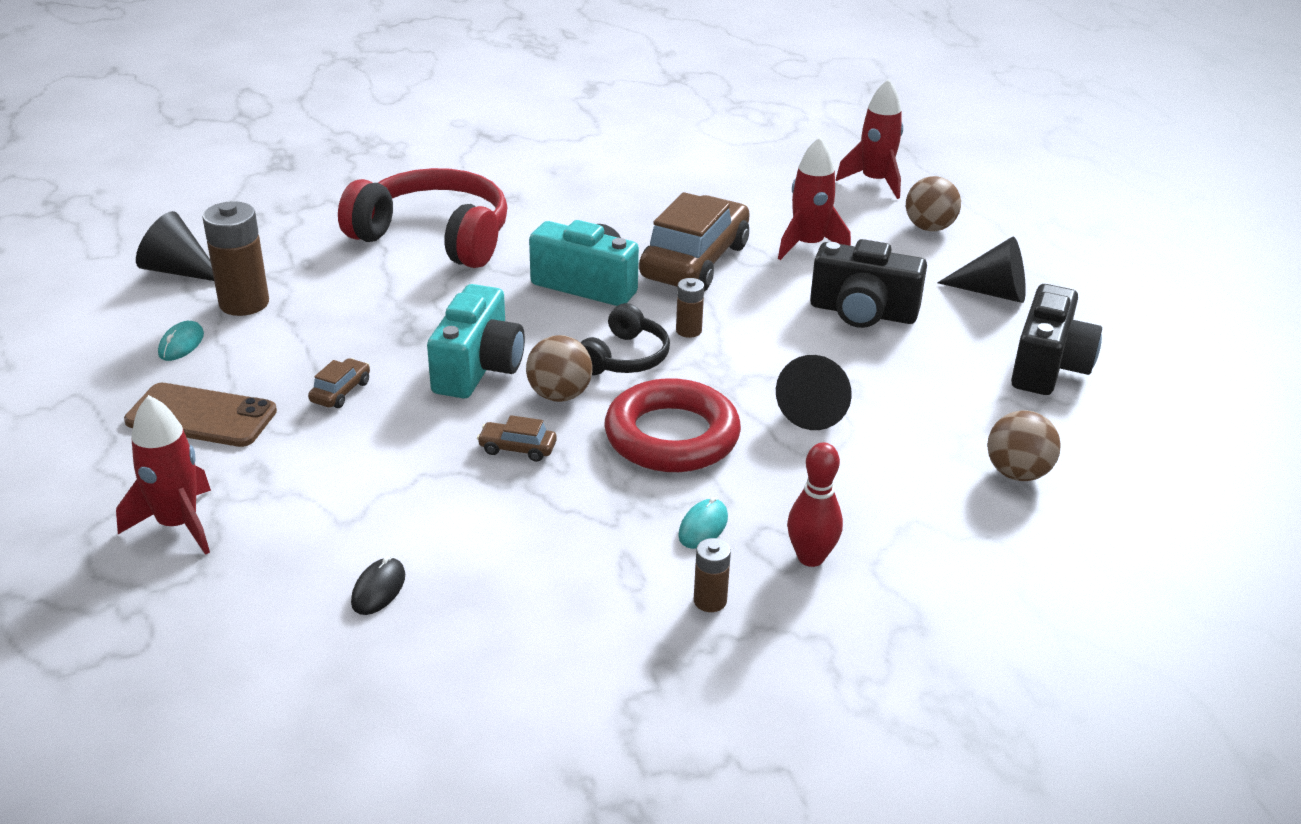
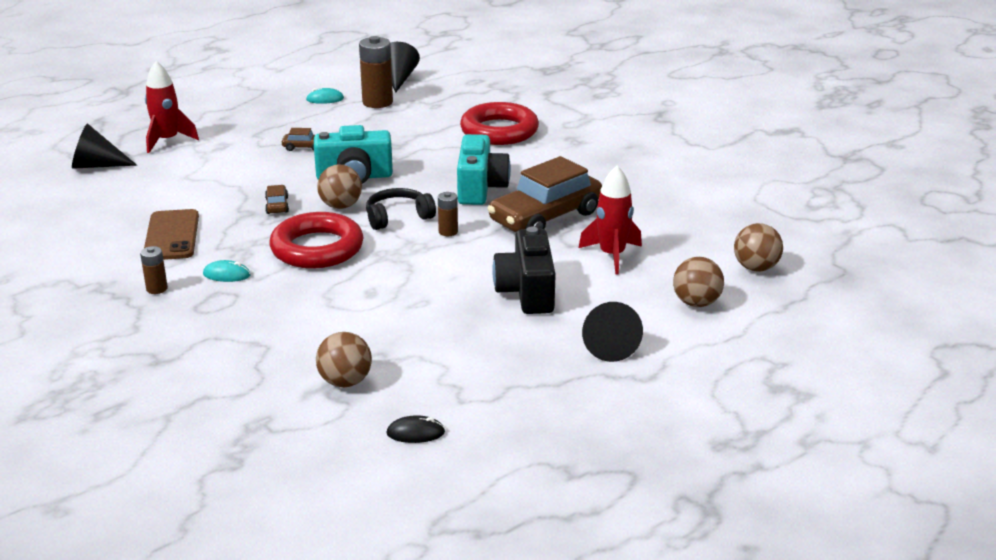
camera: 70 degrees right, 5 degrees down
(201, 416) = (261, 121): brown phone -> brown phone (171, 236)
(378, 589) = (135, 198): black mouse -> black mouse (415, 433)
(434, 237) = (499, 131): red headphones -> red ring
(624, 358) = (398, 217): black headphones -> black headphones turned 150 degrees clockwise
(694, 261) = (545, 217): brown car -> brown car turned 135 degrees clockwise
(810, 557) = (211, 314): red bowling pin -> none
(815, 409) = (380, 292): black cone -> black cone (97, 165)
(875, 182) = (756, 268): red rocket -> brown ball
(1048, 366) = (507, 382): black camera -> none

